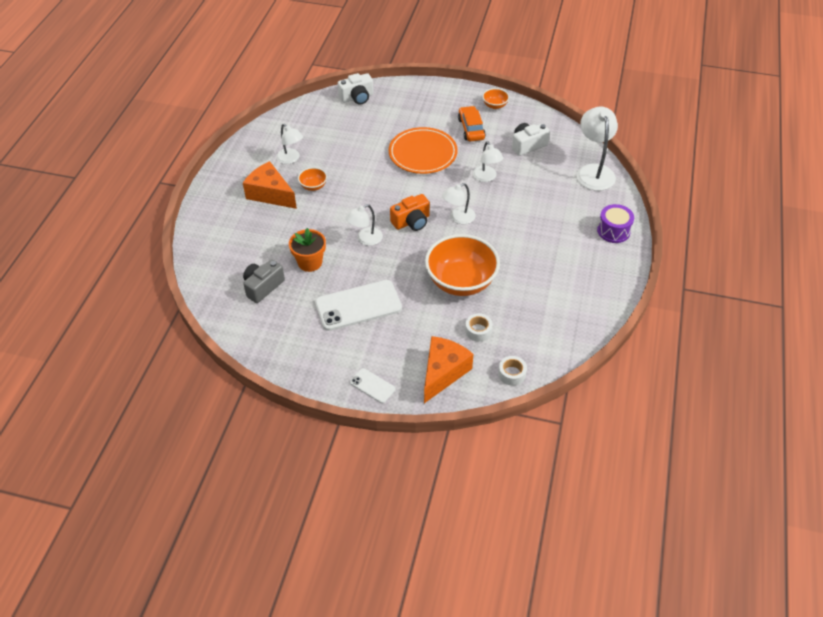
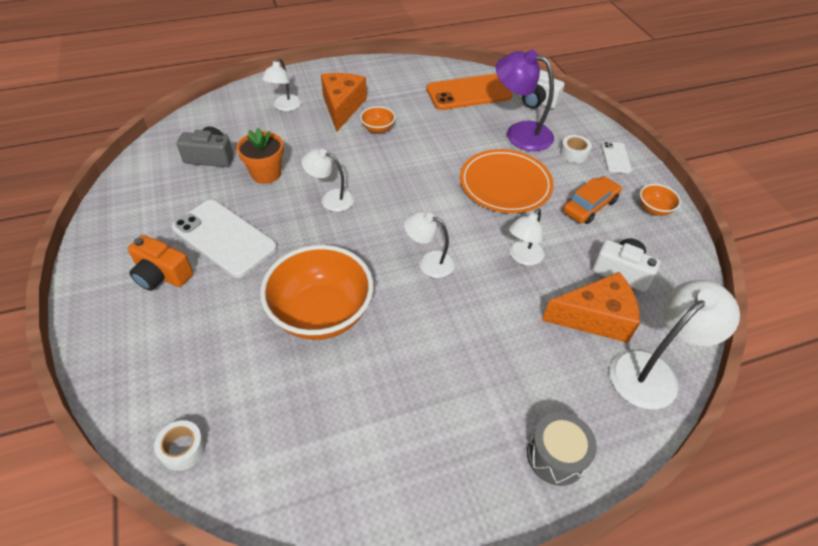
camera: 55 degrees right, 0 degrees up
(291, 159) = (402, 99): white lamp -> white lamp (285, 107)
(317, 123) = (468, 93): none -> orange phone
(372, 386) = (102, 306): white phone -> white phone (615, 158)
(382, 122) = (520, 133): none -> purple lamp
(411, 221) = (388, 223): orange camera -> orange camera (162, 275)
(443, 372) = (152, 366): orange cheese -> orange cheese (595, 317)
(478, 330) = (245, 371): white tape -> white tape (574, 153)
(613, 231) = (556, 456): purple drum -> grey drum

